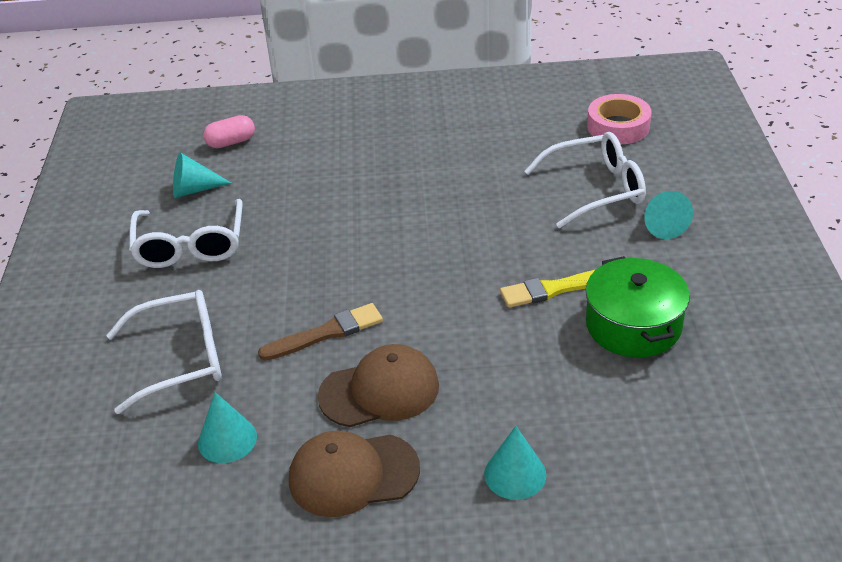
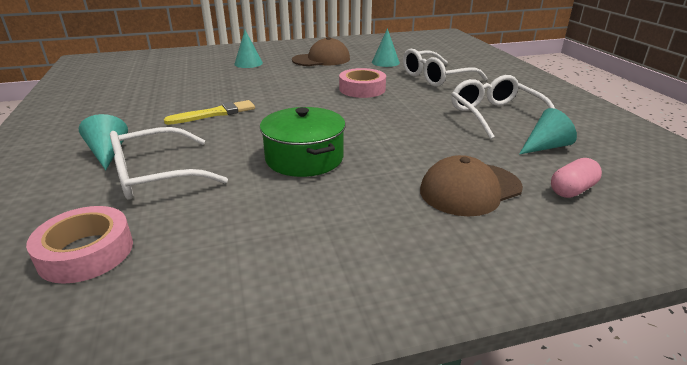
camera: 165 degrees right, 10 degrees down
(325, 333) = (362, 89): brown brush -> pink tape
(380, 391) = (319, 76): brown cap -> brown cap (470, 189)
(633, 325) = (168, 103): green pot -> green pot (304, 158)

